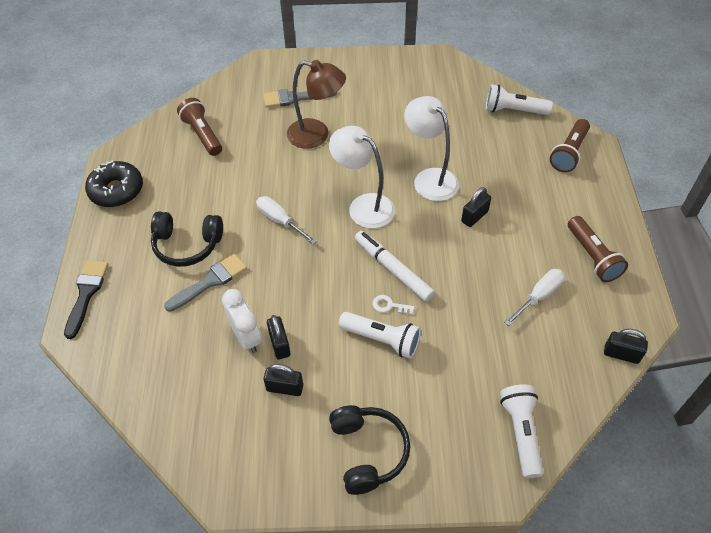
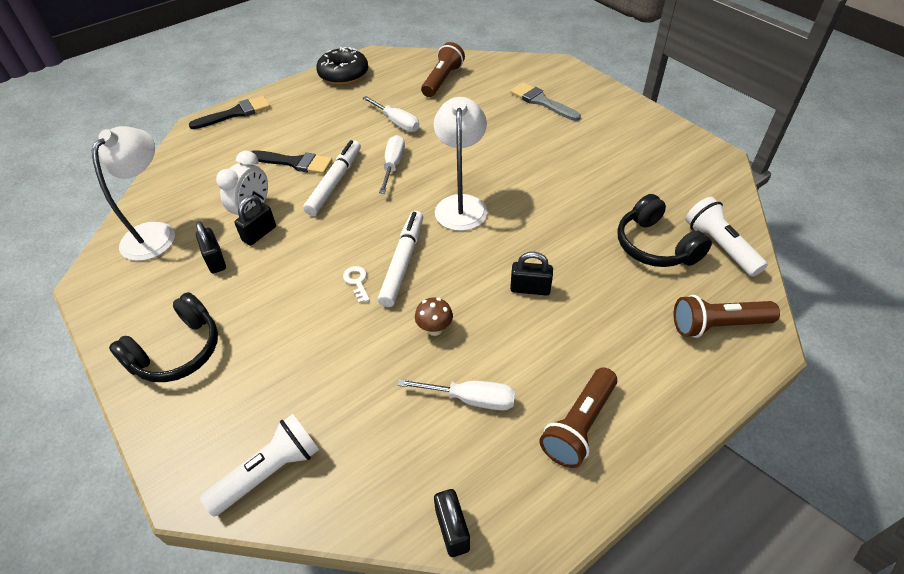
camera: 55 degrees right, 5 degrees down
(187, 245) = (321, 132): black headphones -> black headphones (655, 246)
(210, 281) = (295, 162): grey brush -> black brush
(227, 191) = (396, 122): none -> white screwdriver
(264, 267) = (335, 182): none -> white marker
(316, 135) = (513, 135): brown lamp -> none
(382, 339) = (312, 297): white flashlight -> none
(429, 178) = (544, 230): white lamp -> white lamp (155, 233)
(469, 284) = (434, 329): none -> brown mushroom

